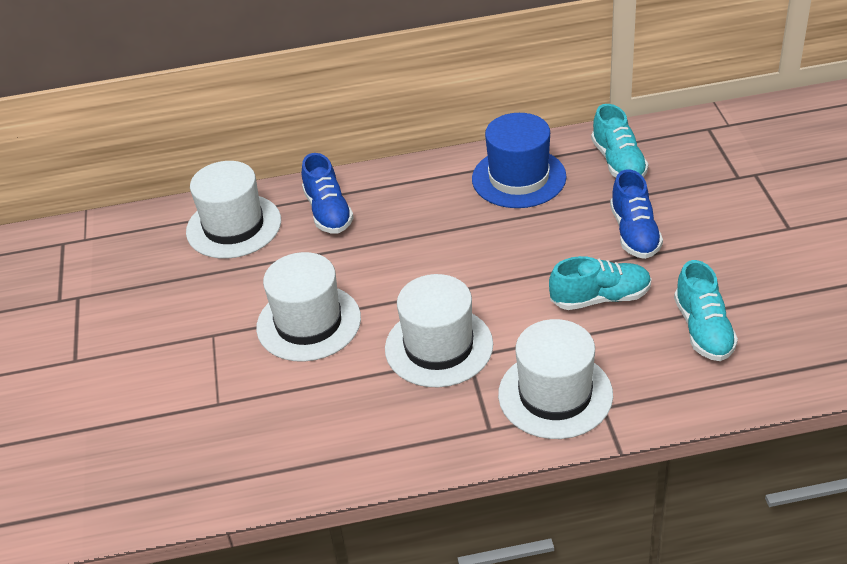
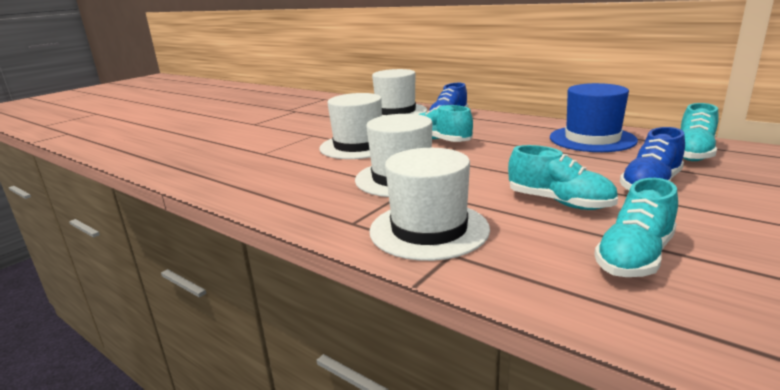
camera: 45 degrees right, 20 degrees down
(381, 260) = (440, 140): none -> turquoise shoe

